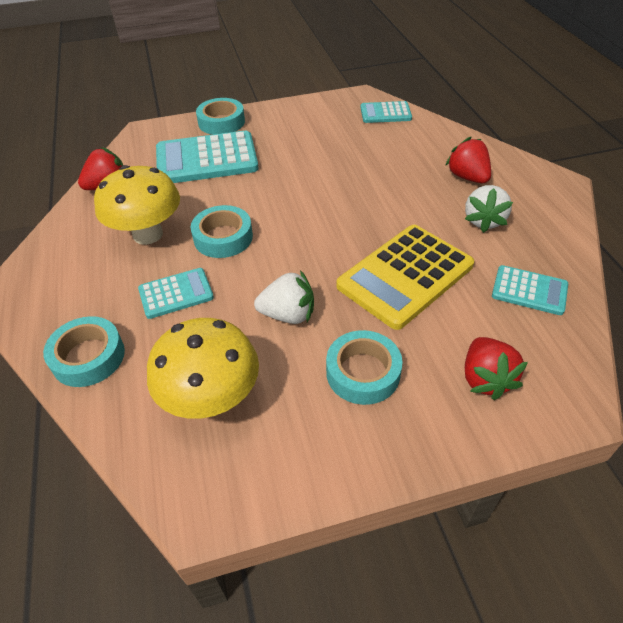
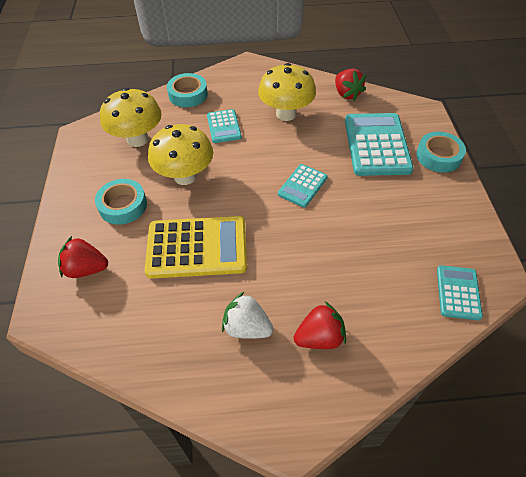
camera: 100 degrees right, 5 degrees up
(223, 237) = (272, 150): turquoise tape -> none
(288, 314) = (185, 176): white strawberry -> yellow mushroom
(405, 276) = (197, 248): yellow calculator -> yellow calculator turned 120 degrees clockwise
(529, 291) = (149, 330): turquoise calculator -> turquoise calculator (302, 186)

